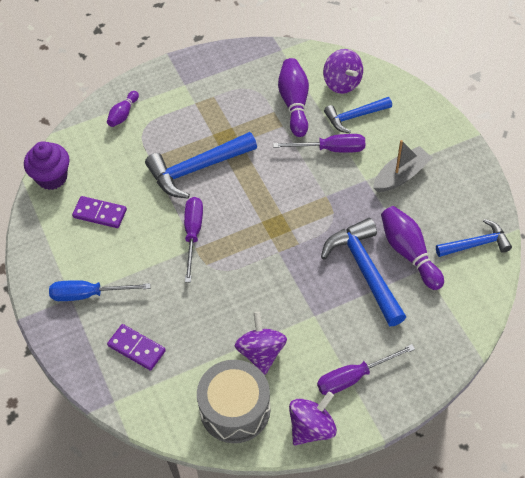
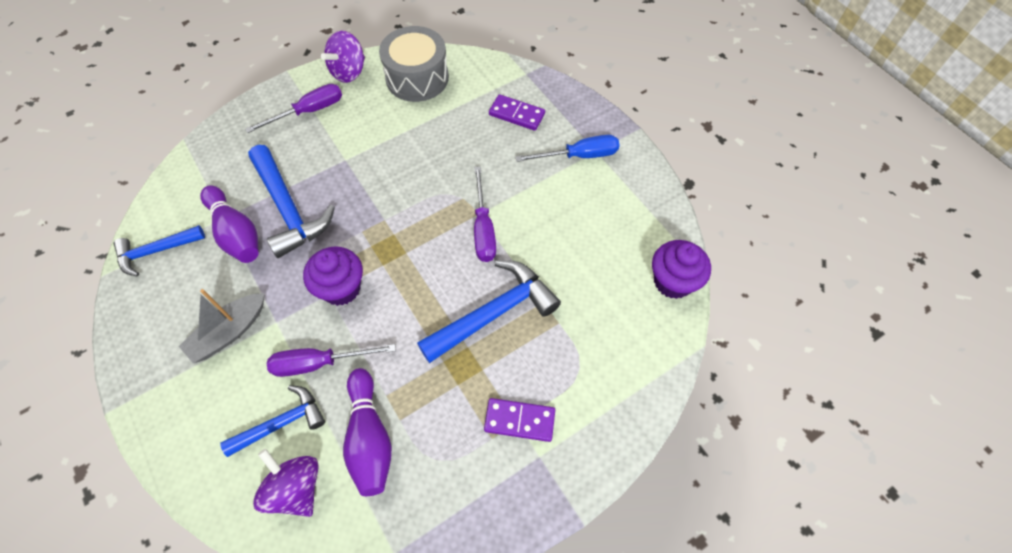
camera: 170 degrees right, 5 degrees up
(100, 213) = (597, 242): purple domino -> purple domino (519, 421)
(123, 114) = (614, 389): purple bowling pin -> none
(261, 352) = (397, 122): purple spinning top -> none
(315, 199) = (341, 288): none -> purple cupcake

